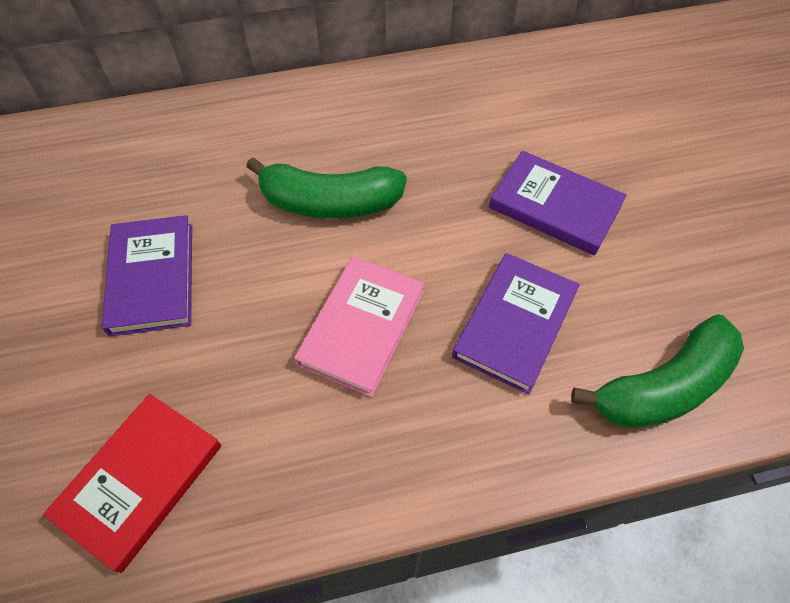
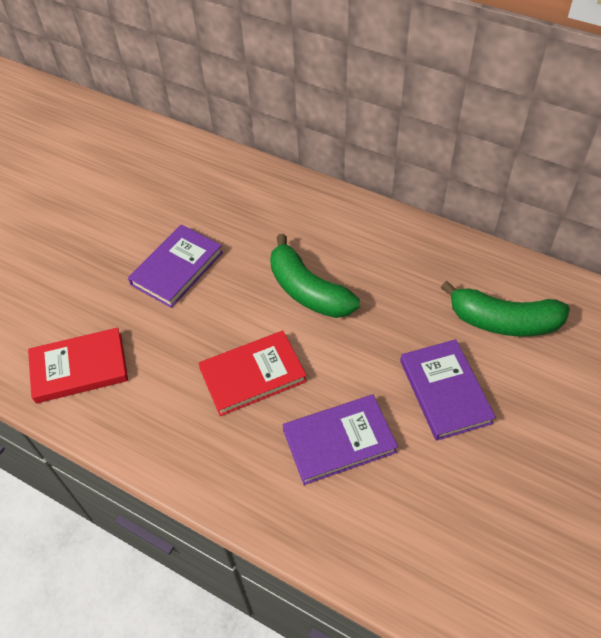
camera: 45 degrees right, 5 degrees down
(361, 327) = (252, 375): pink book -> red book
(663, 386) = (389, 549): green banana -> green banana (503, 321)

